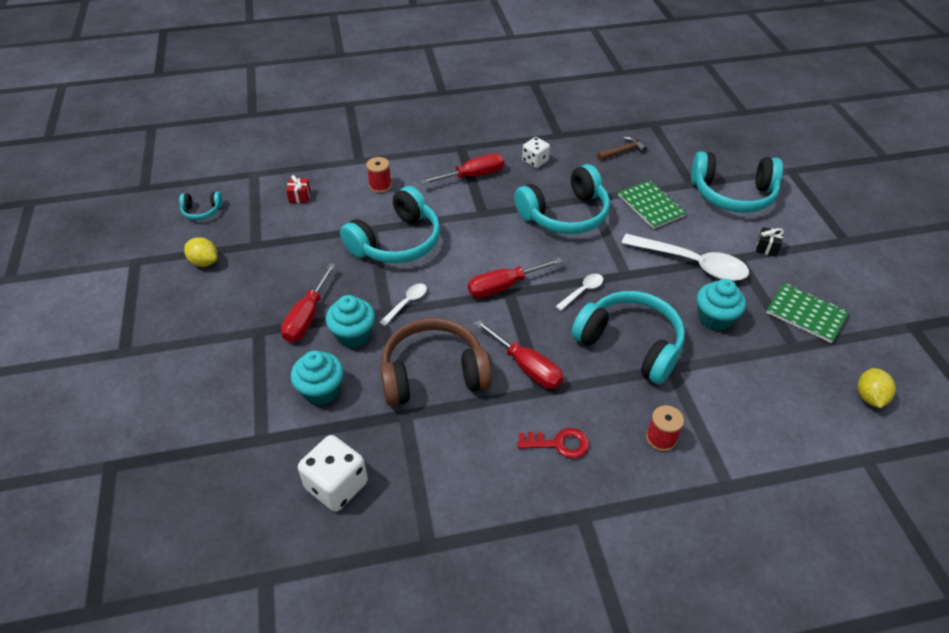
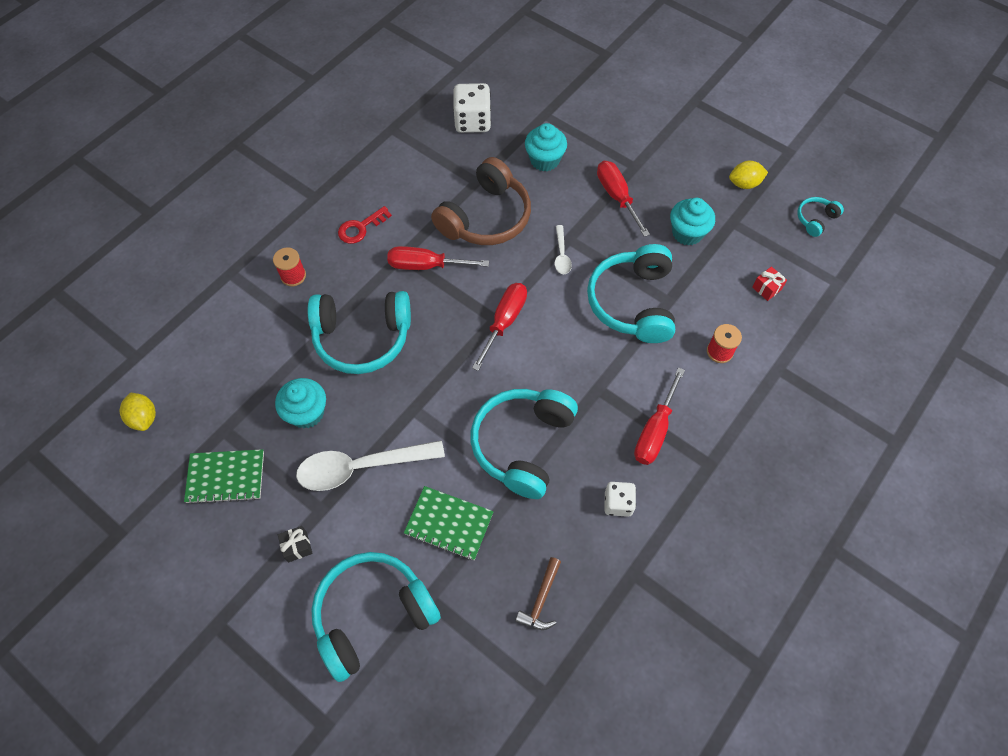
camera: 140 degrees right, 15 degrees up
(353, 335) = (569, 206): turquoise cupcake -> turquoise cupcake (687, 233)
(582, 291) = (437, 363): white spoon -> none

